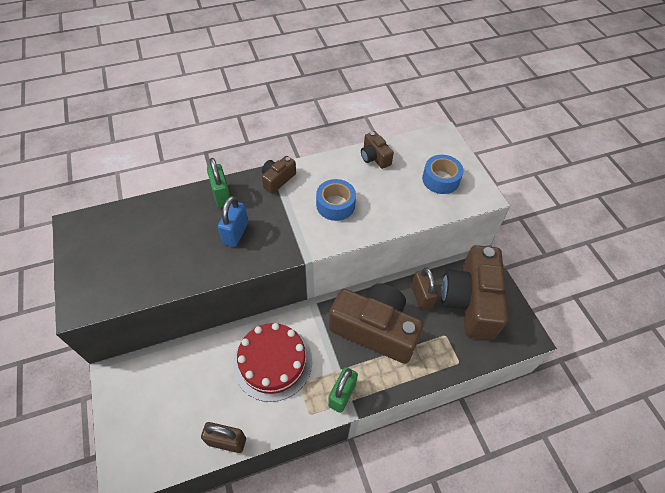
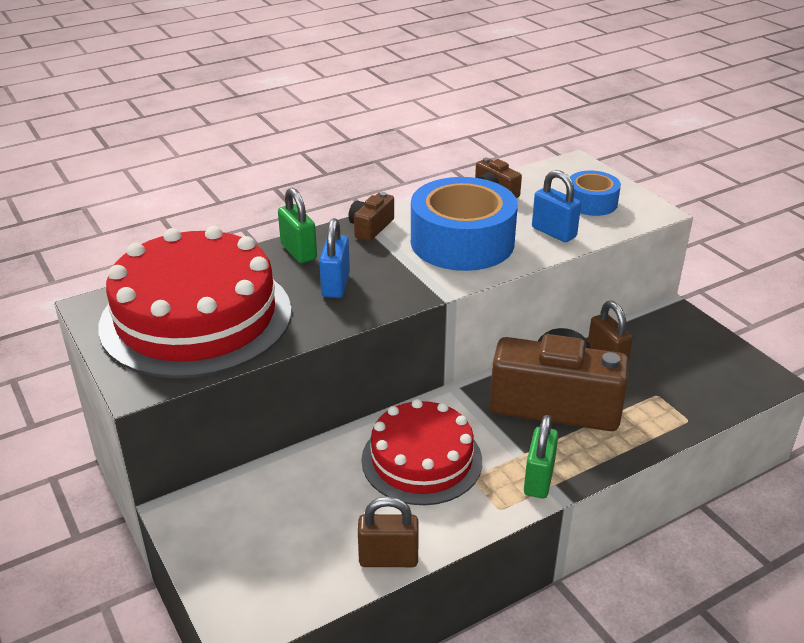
camera: 10 degrees left, 20 degrees down
(135, 248) = (196, 317): none -> red cake
(335, 205) = (462, 242): blue tape -> blue tape, size x1.89
(403, 206) = (553, 232): none -> blue padlock
(470, 301) = (675, 355): brown camera -> none

